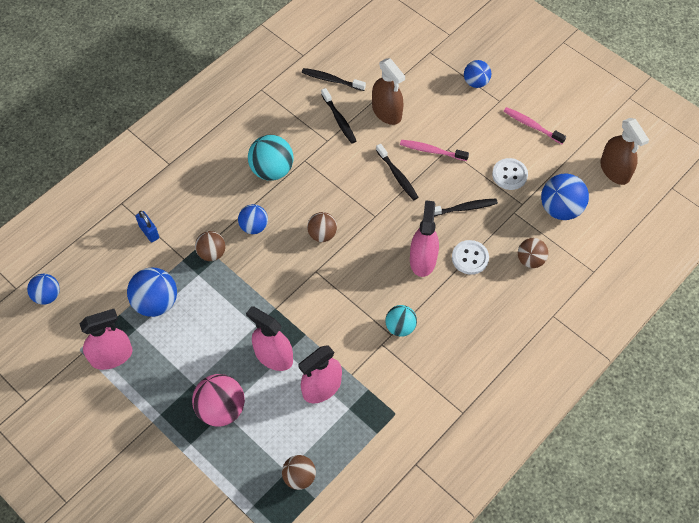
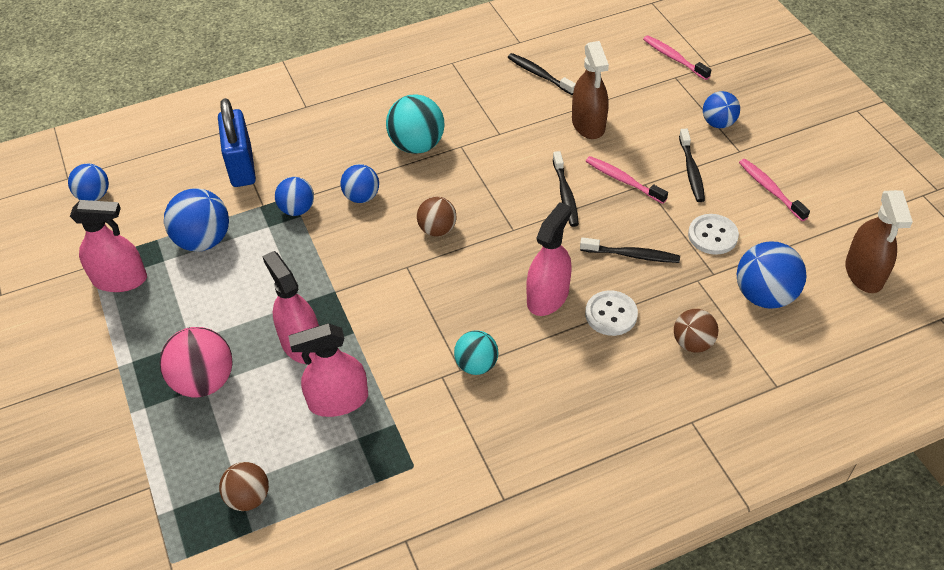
camera: 25 degrees right, 10 degrees down
(149, 232) = (242, 166): blue padlock -> blue padlock, size x1.88
(212, 253) = (297, 209): brown ball -> blue ball
(339, 120) = (526, 116): black toothbrush -> black toothbrush (691, 171)
(421, 35) = (674, 58): none -> pink toothbrush

